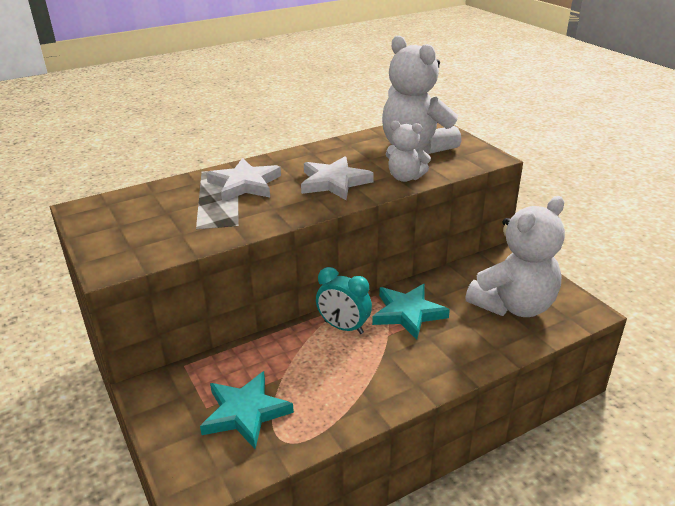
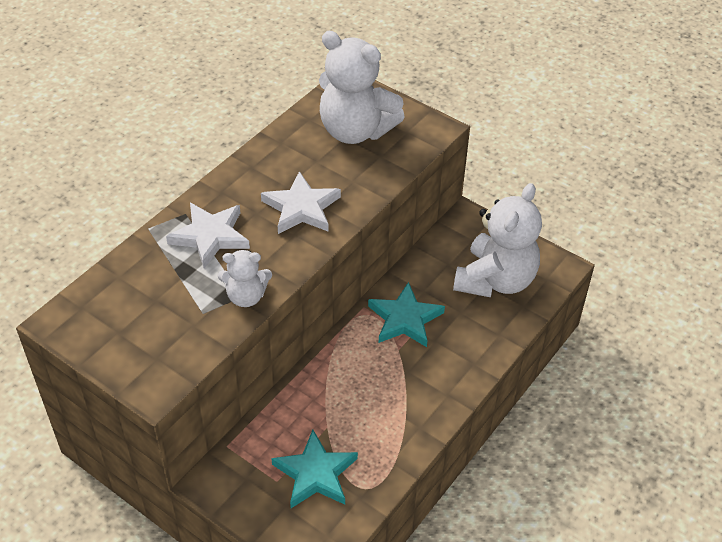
camera: 25 degrees left, 15 degrees up
(343, 327) = (353, 354): turquoise clock -> none
(405, 177) = (368, 182): white teddy bear -> white teddy bear (246, 296)

